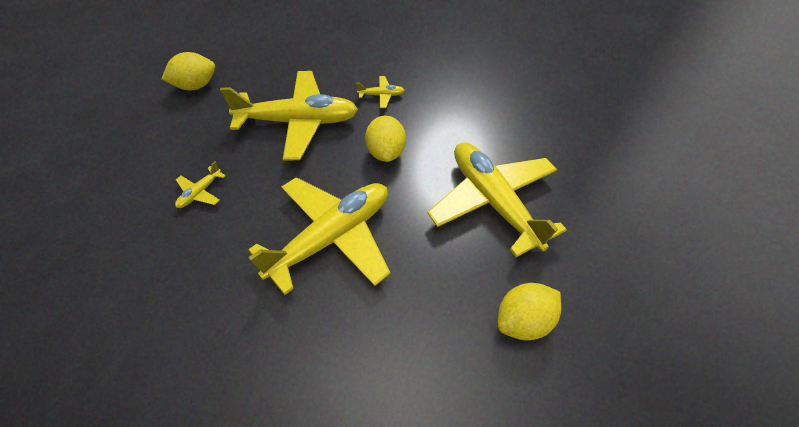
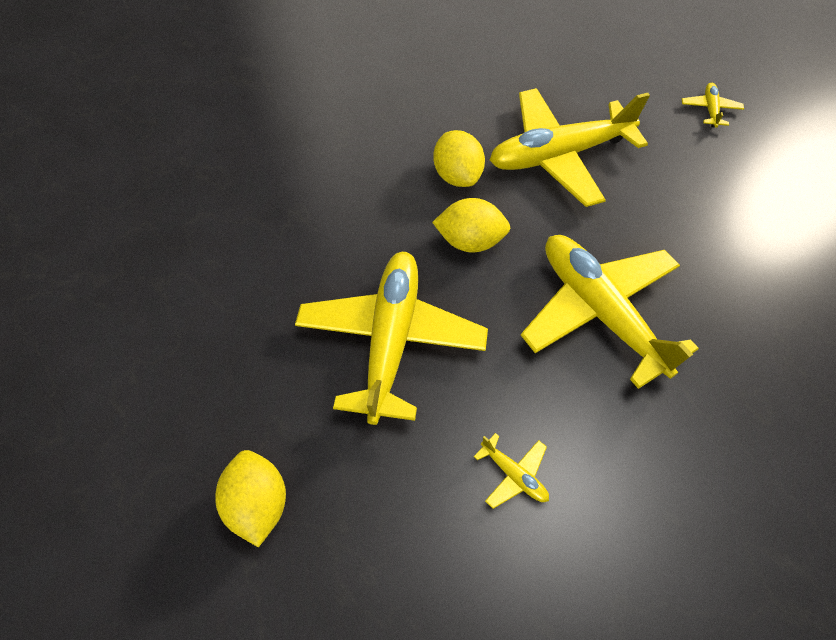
camera: 80 degrees left, 5 degrees up
(381, 95) = (360, 232): yellow plane -> yellow plane (710, 109)
(523, 320) = (698, 165): yellow lemon -> yellow lemon (457, 175)

